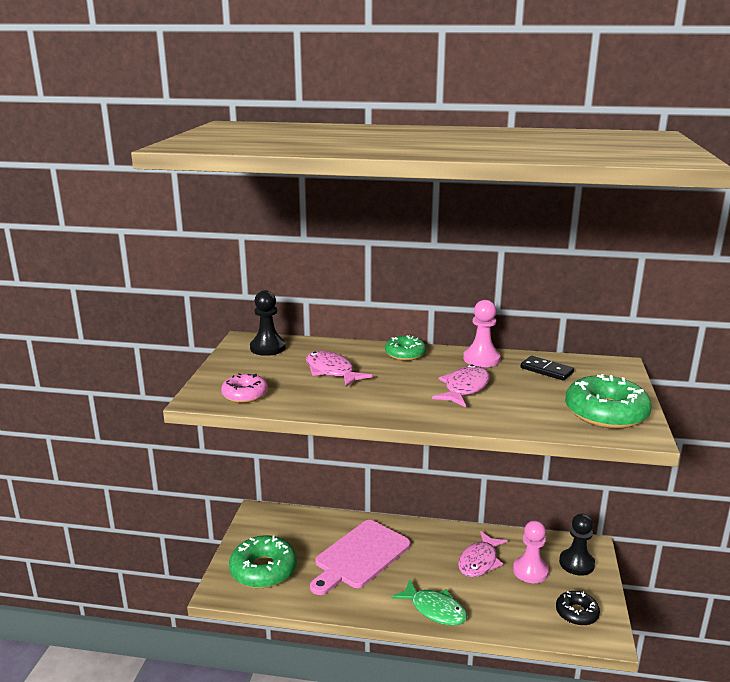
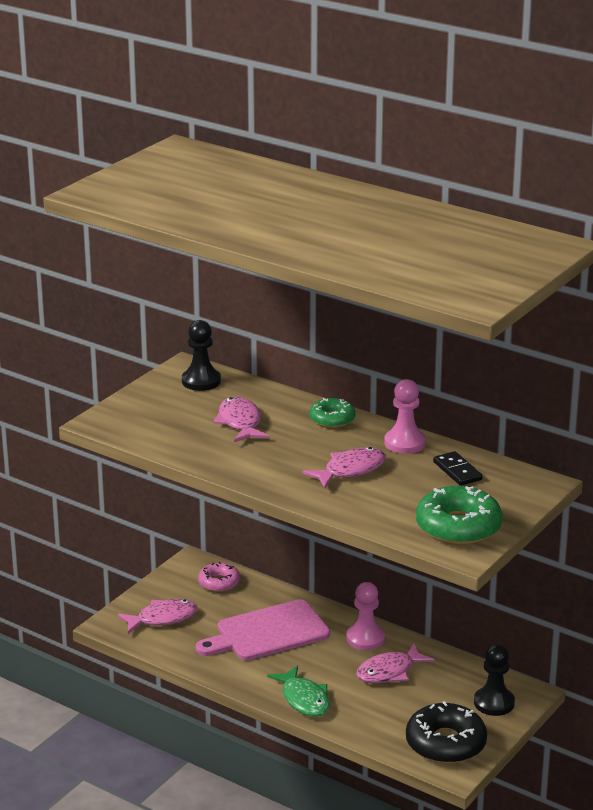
camera: 25 degrees right, 5 degrees up
(245, 394) = (139, 428): pink donut -> pink donut (219, 583)
(263, 570) = (162, 618): green donut -> pink fish
(530, 571) = (435, 695): pink pawn -> pink pawn (365, 639)
(576, 613) = (445, 743): black donut -> black donut, size x1.70

